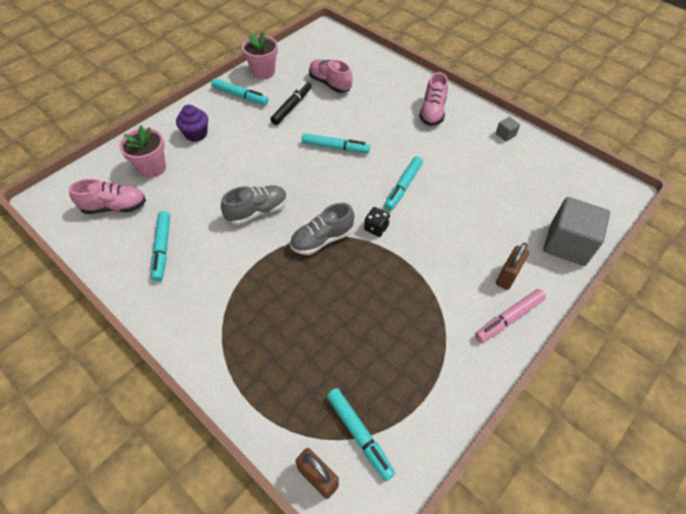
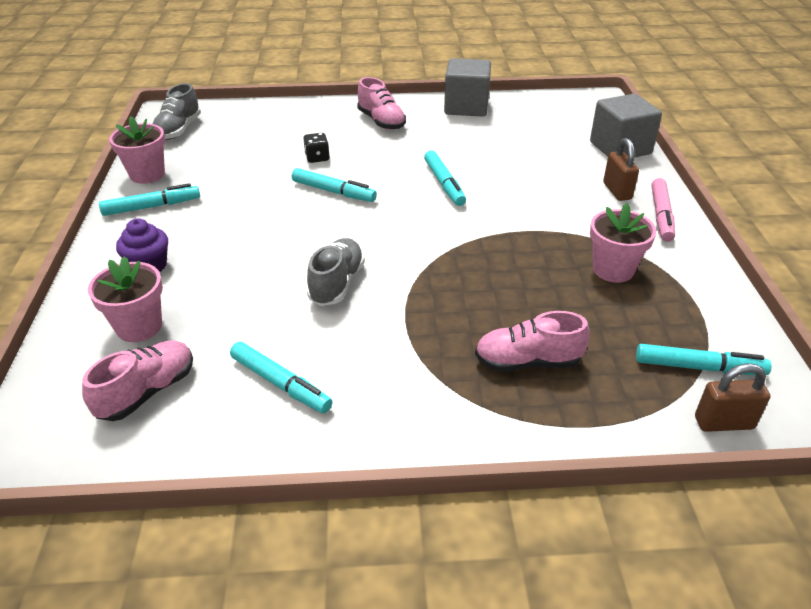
camera: 45 degrees left, 15 degrees down
(291, 107) = (232, 185): black marker -> none
(322, 239) = (438, 263): grey shoe -> grey shoe (178, 130)
(330, 84) = (244, 148): pink shoe -> pink shoe (527, 362)
(335, 147) = (333, 191): turquoise marker -> turquoise marker turned 60 degrees clockwise
(376, 228) = (470, 224): black dice -> black dice (317, 158)
(412, 328) = (613, 269): none -> pink flower pot
(505, 134) = (466, 107): grey cube -> grey cube, size x2.38

